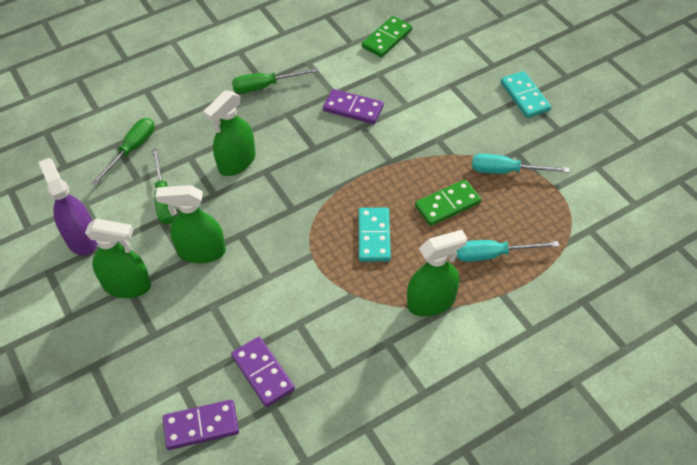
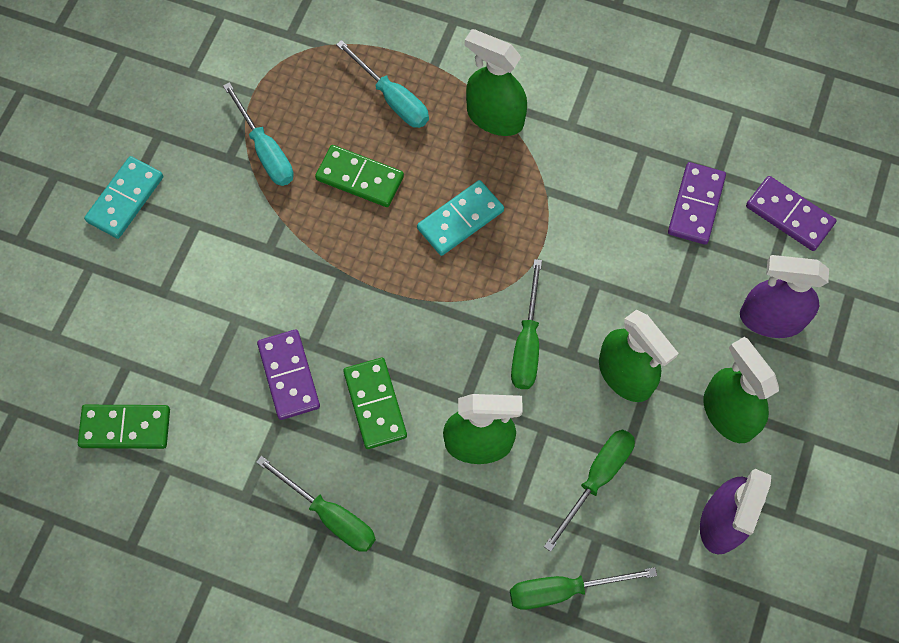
camera: 130 degrees left, 15 degrees up
(151, 354) = (771, 319): none -> purple spray bottle
(267, 218) = (527, 343): none -> green screwdriver
(302, 133) = (375, 404): none -> green domino

